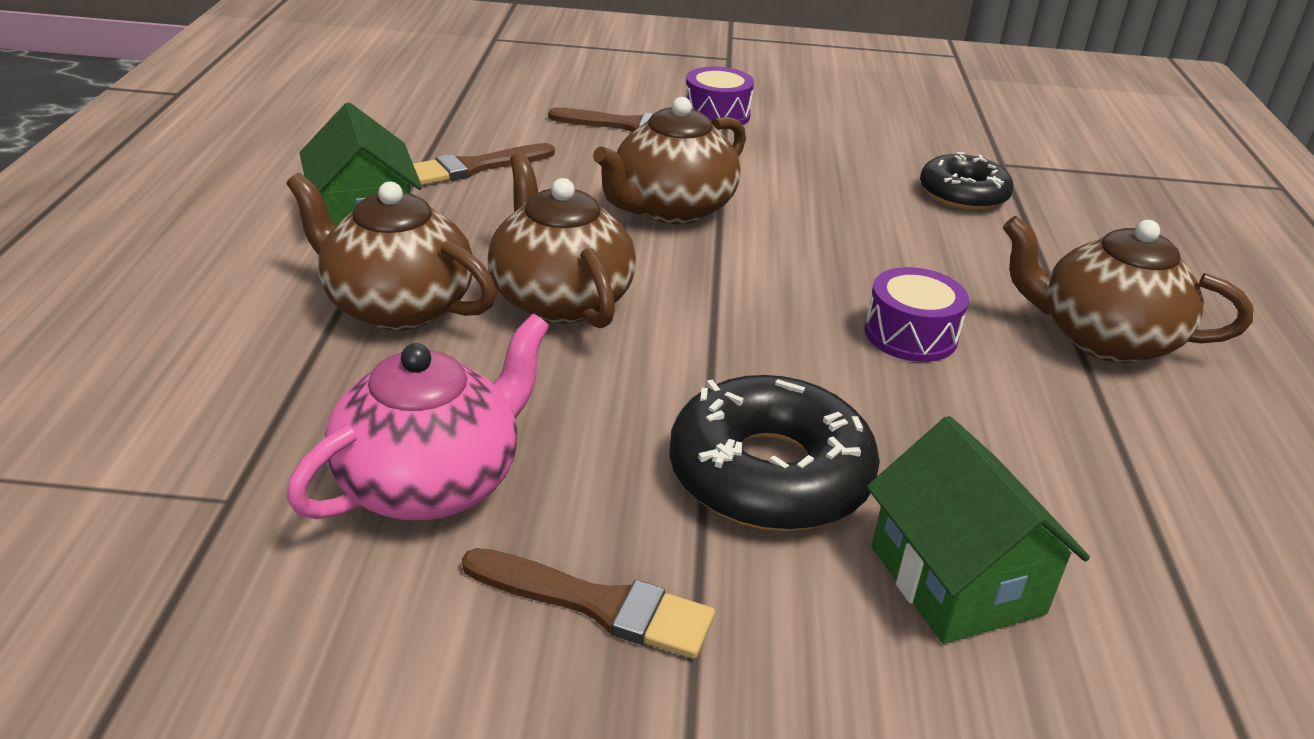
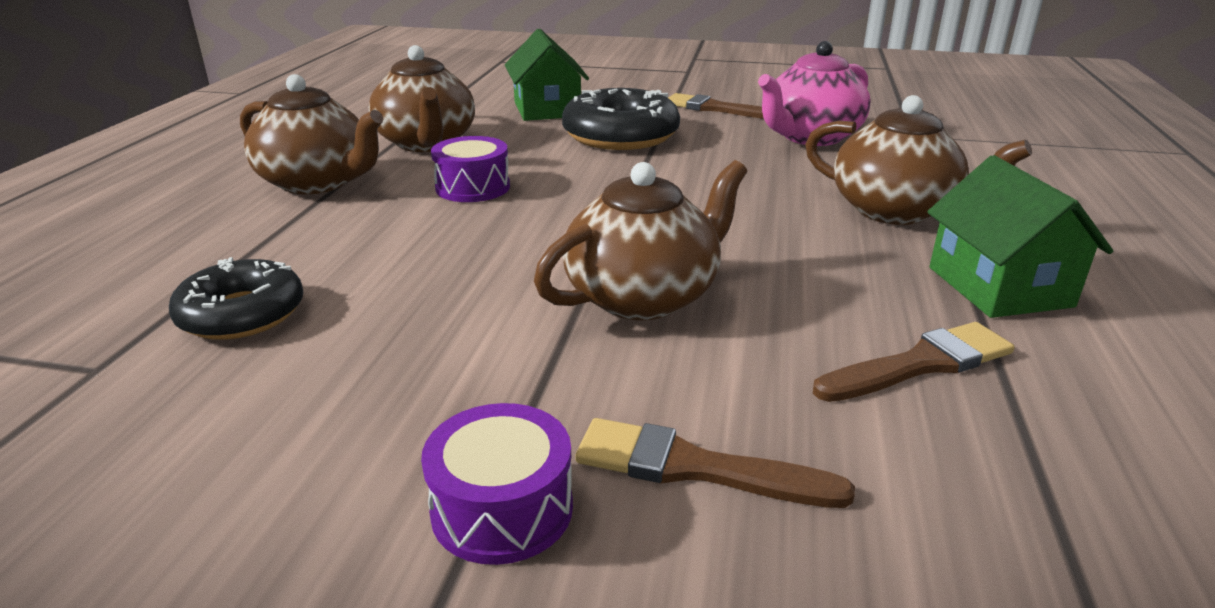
camera: 170 degrees left, 5 degrees down
(559, 299) = (759, 214): brown teapot -> brown teapot (427, 143)

